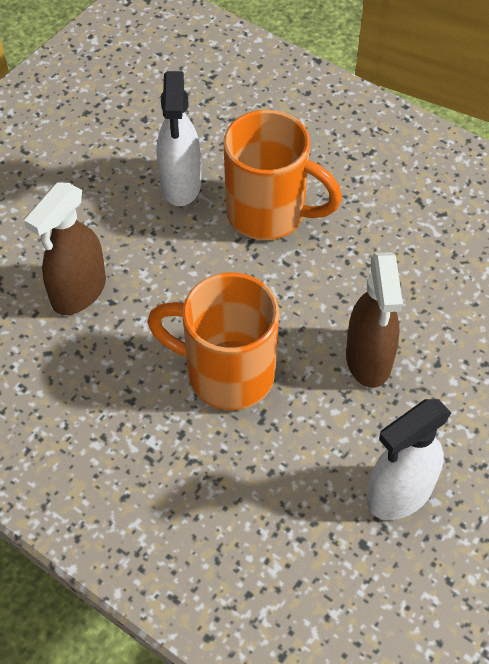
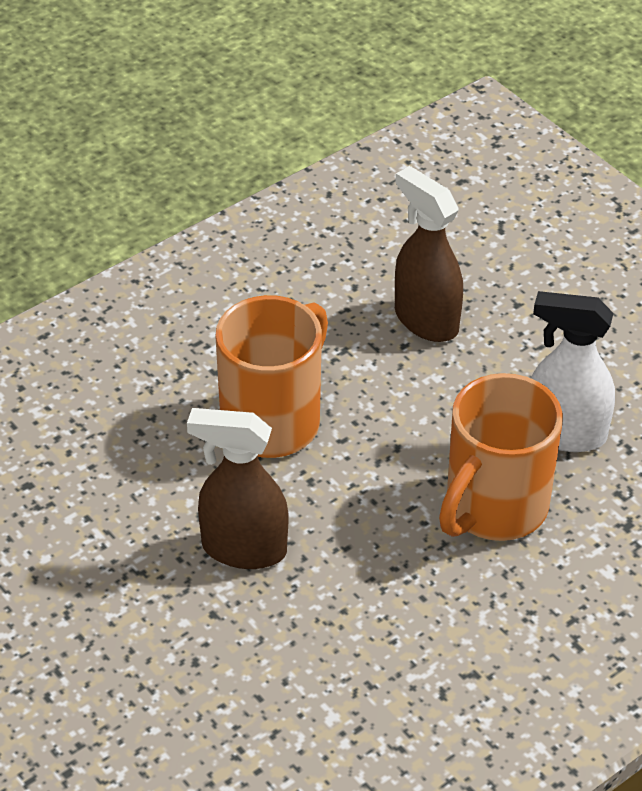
camera: 105 degrees right, 10 degrees down
(399, 494) = (67, 528): white spray bottle -> none

